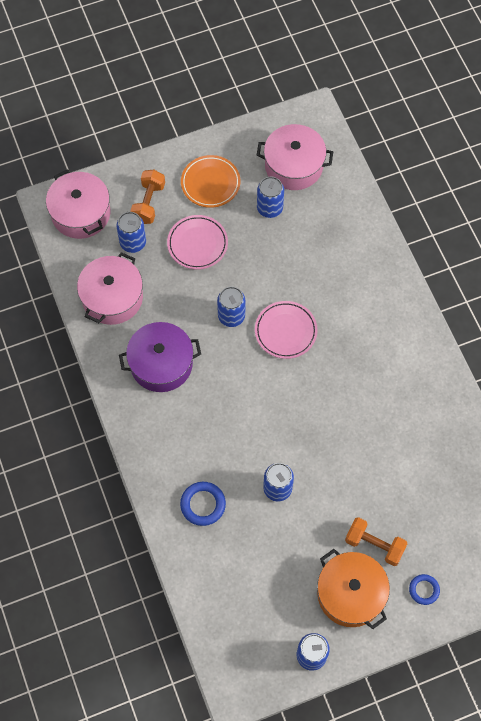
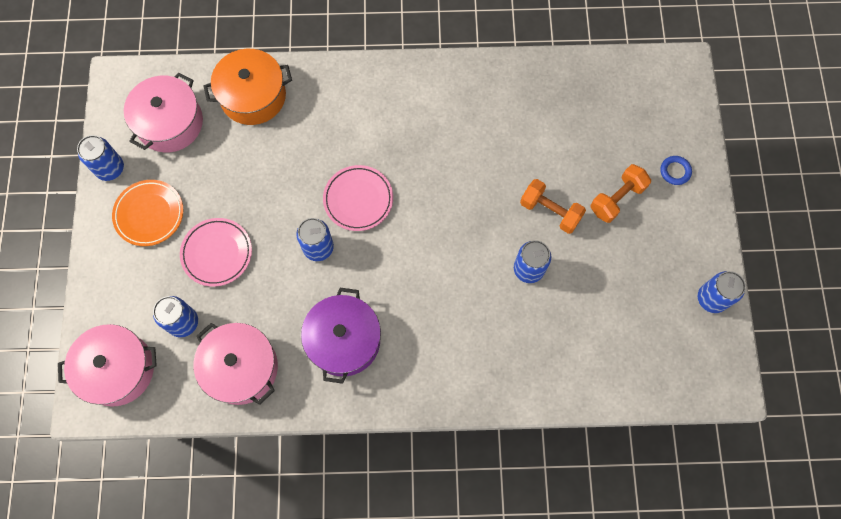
camera: 70 degrees left, 5 degrees up
(148, 203) = (141, 289): orange dumbbell -> orange dumbbell (550, 211)
(203, 504) = (520, 351): blue ring -> none
(269, 208) = (209, 164): blue can -> blue can (110, 169)
(350, 594) = (659, 239): orange pot -> orange pot (253, 96)

